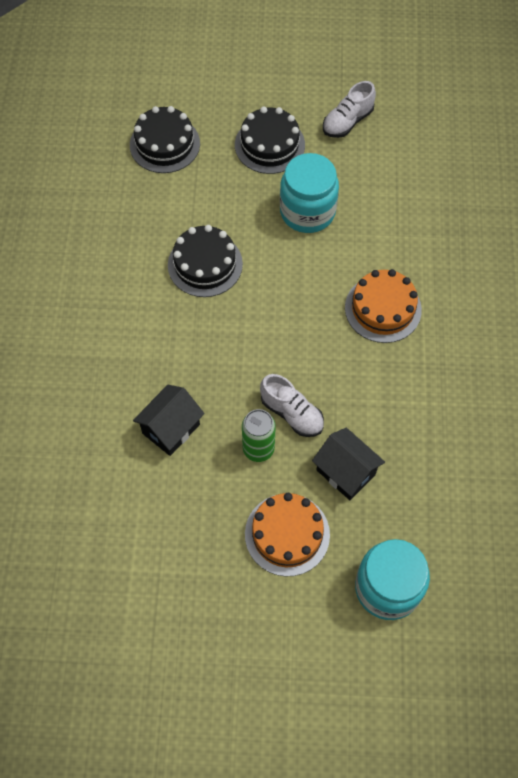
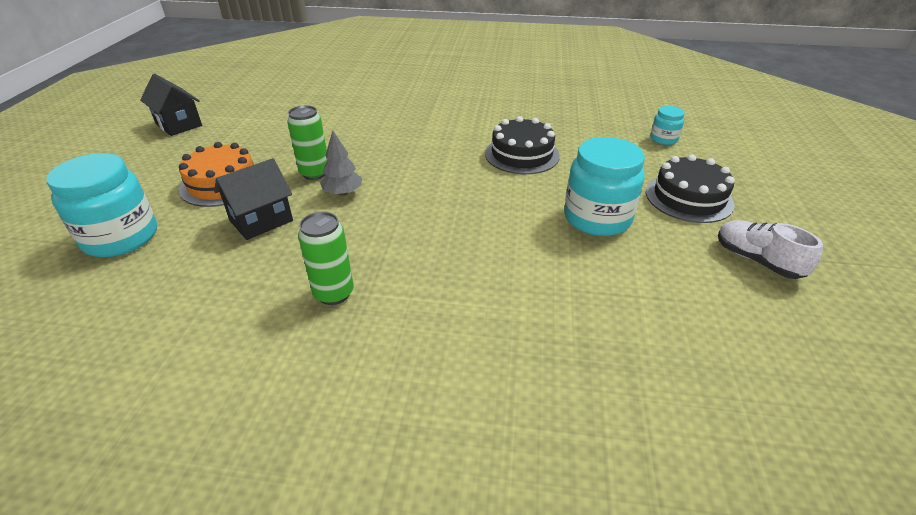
camera: 95 degrees right, 25 degrees down
(165, 144) = (663, 139): black cake -> turquoise jar
(171, 429) = (355, 135): black house -> black house (179, 125)
(292, 413) = (343, 193): white shoe -> grey tree
(383, 309) = (456, 265): orange cake -> none
(428, 387) = (334, 293): none -> green can

